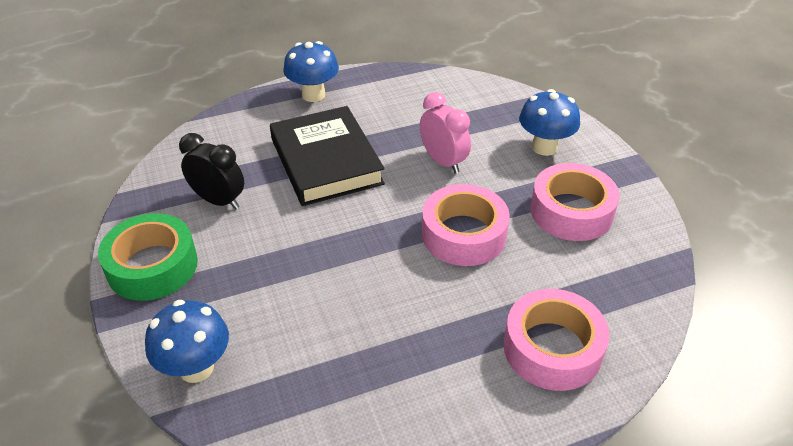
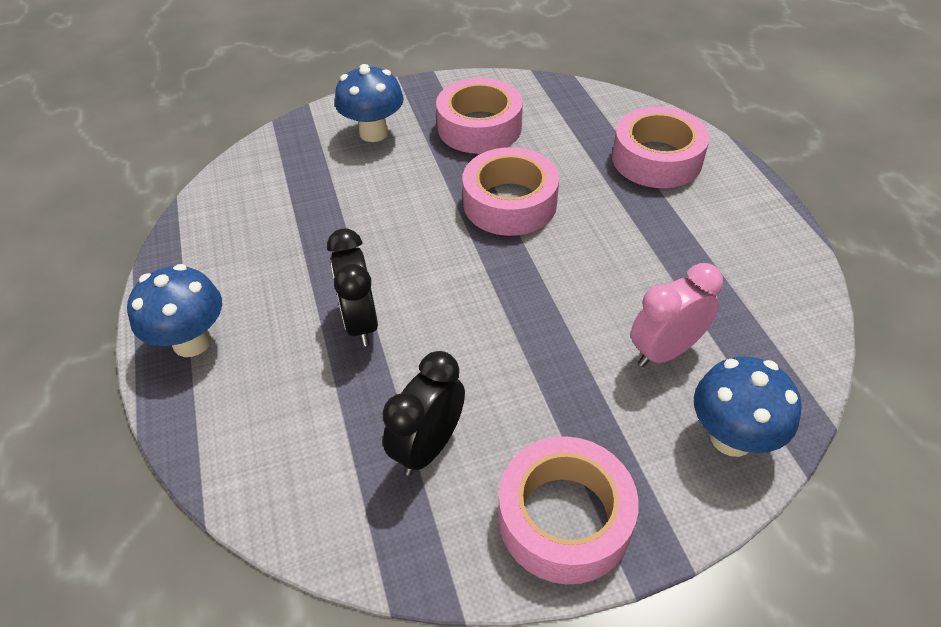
camera: 85 degrees left, 5 degrees up
(152, 266) = (564, 518): green tape -> pink tape
(326, 161) = (360, 322): black book -> black clock
(443, 161) = (383, 211): pink clock -> pink clock (665, 351)

